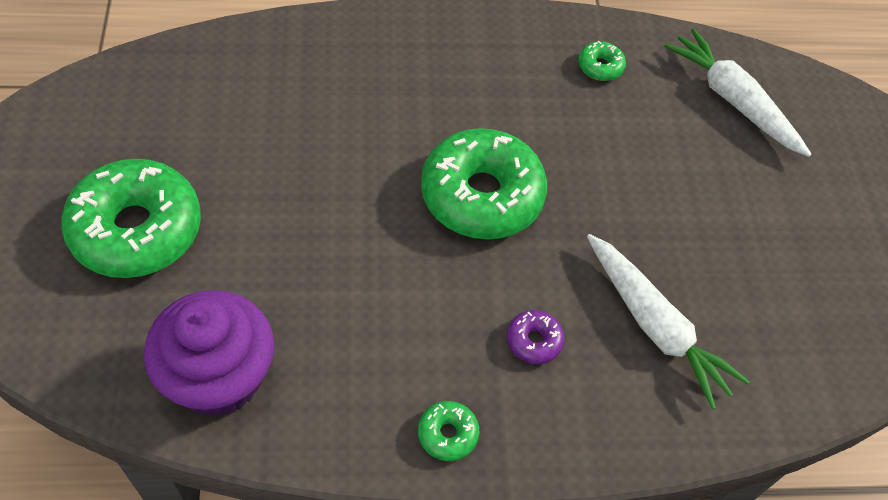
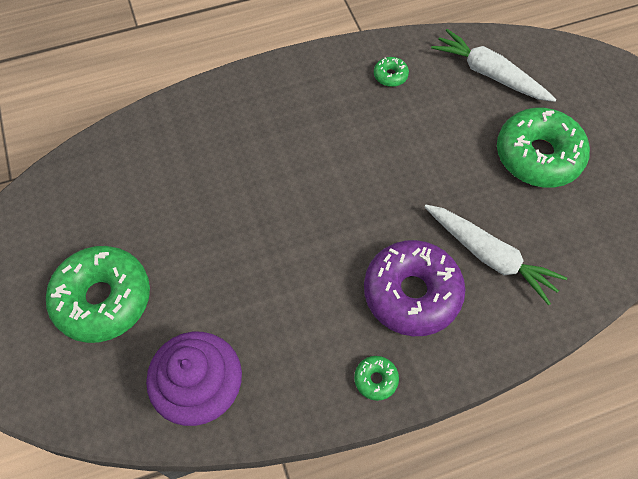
camera: 10 degrees left, 5 degrees up
(481, 195) = (340, 197): green donut -> green donut (538, 156)
(534, 341) = (412, 293): purple donut -> purple donut, size x2.37

